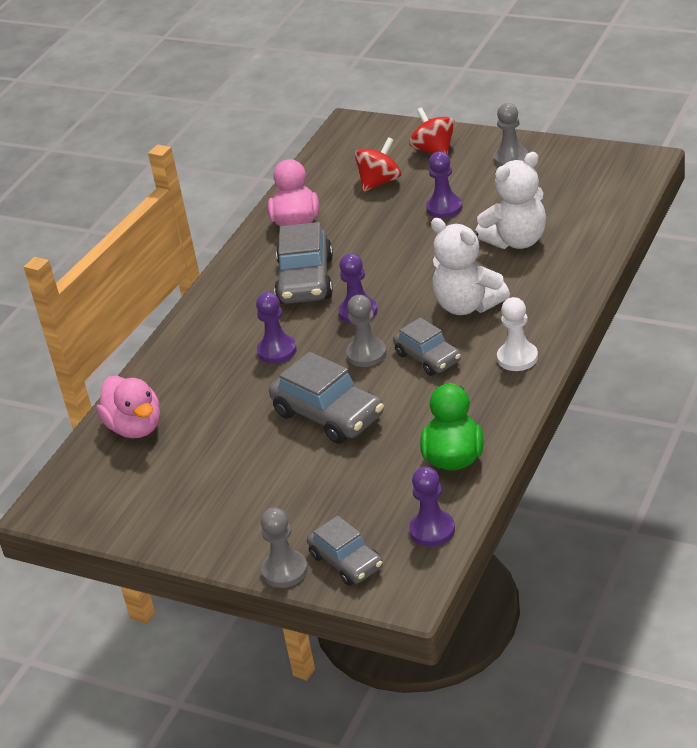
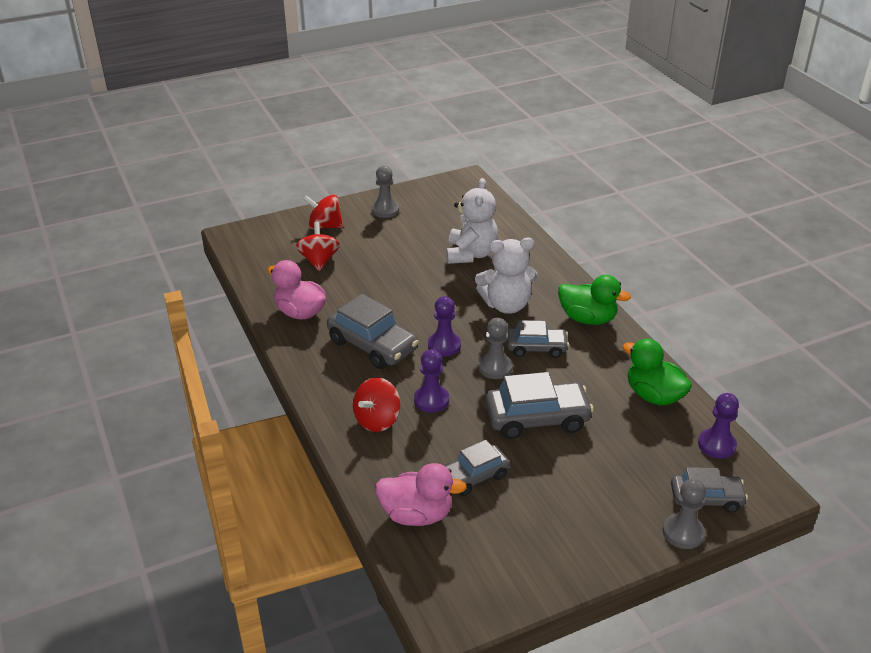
camera: 55 degrees left, 0 degrees up
(212, 427) = (473, 476): none -> grey car
(216, 342) = (377, 420): none -> red spinning top
(444, 208) = (391, 256): purple pawn -> none
(517, 358) = (587, 319): white pawn -> green duck

